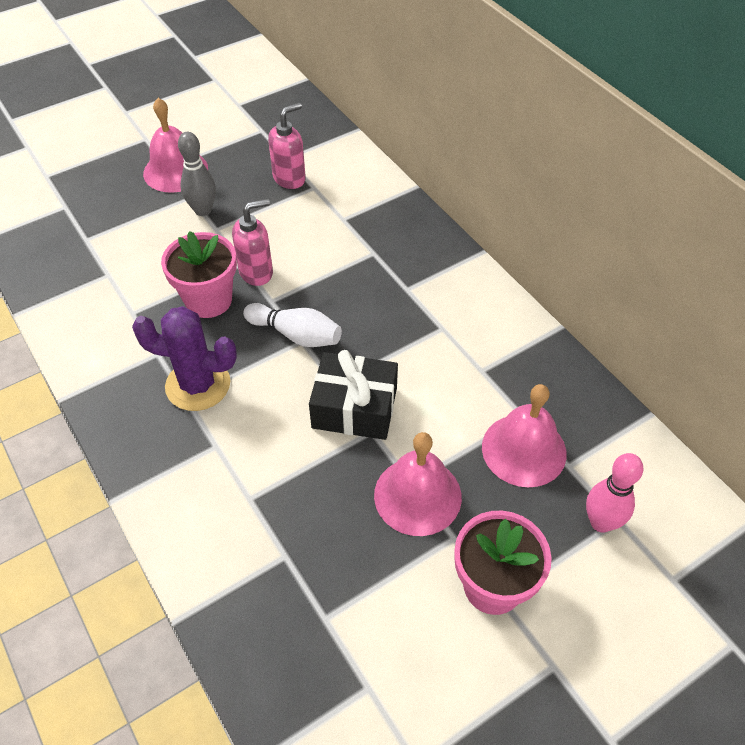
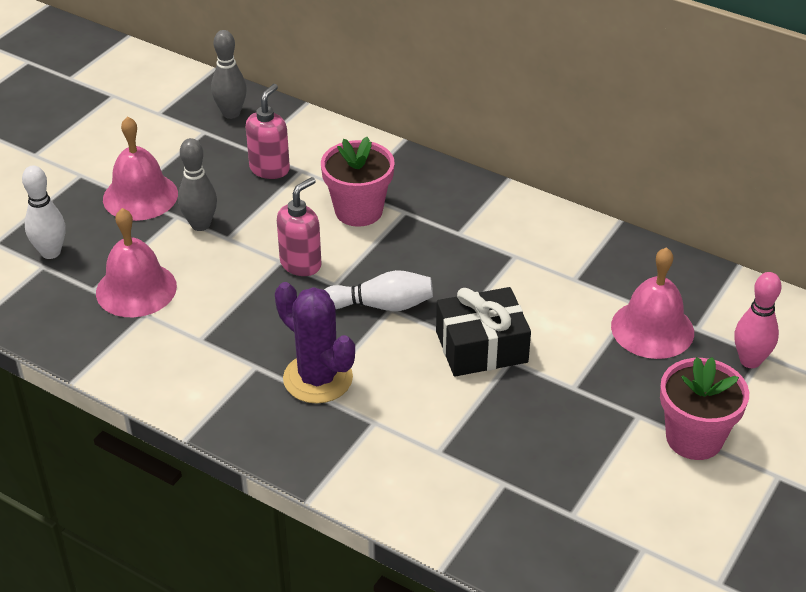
camera: 25 degrees left, 10 degrees down
(78, 197) = (51, 252): none -> white bowling pin
(198, 385) = (318, 378): purple cactus -> purple cactus turned 60 degrees clockwise
(208, 300) = (271, 303): pink flower pot -> pink flower pot (358, 211)
(292, 121) = (231, 113): none -> grey bowling pin
(417, 495) = (586, 395): pink bell -> pink bell (136, 289)

